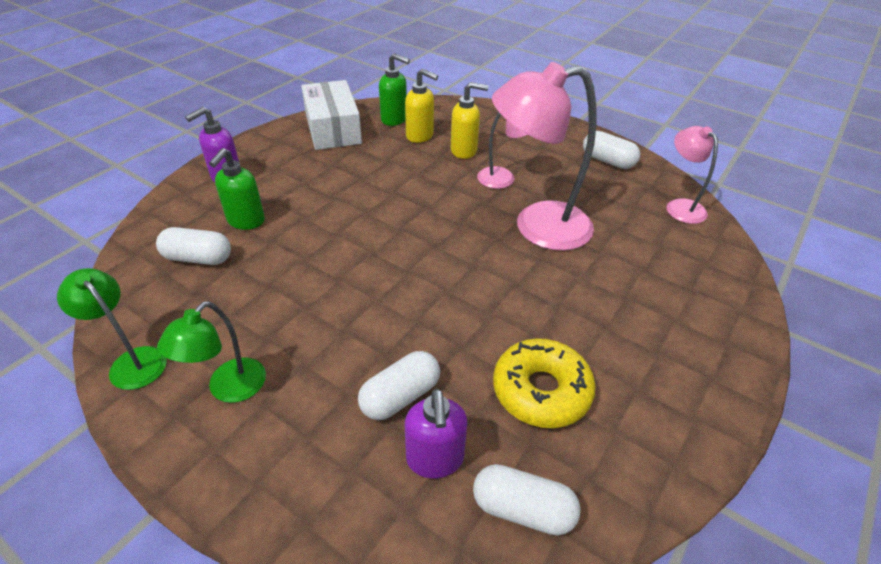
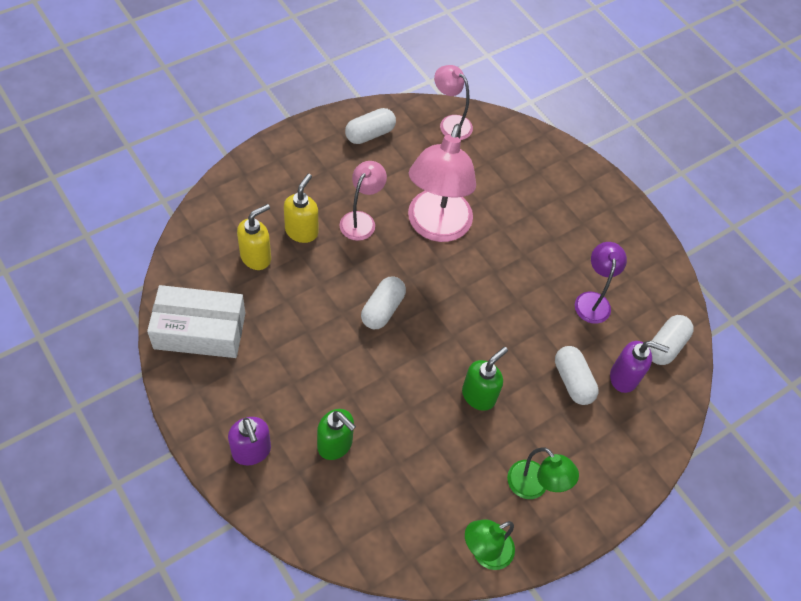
camera: 75 degrees left, 15 degrees up
(198, 258) = (375, 492): white capsule -> white capsule (382, 309)
(394, 119) = (211, 268): green soap dispenser -> green soap dispenser (479, 395)
(541, 391) = (592, 300): yellow donut -> purple lamp
(680, 206) = (450, 123): pink lamp -> pink lamp turned 45 degrees clockwise

